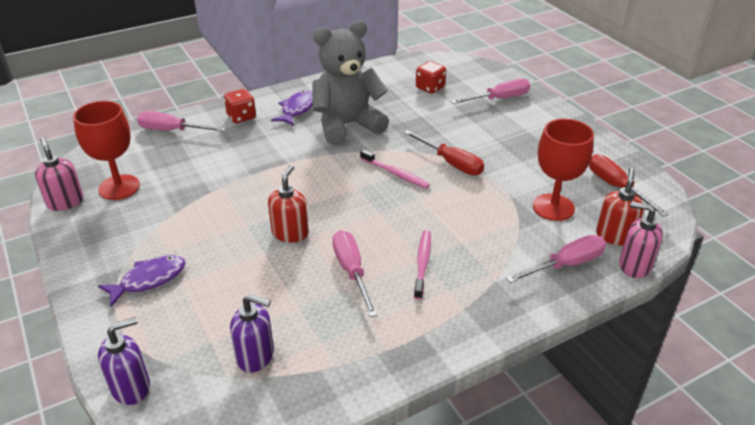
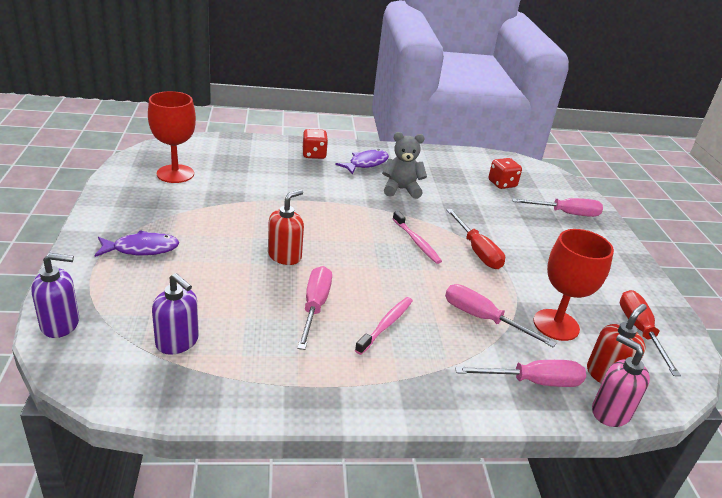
camera: 20 degrees right, 5 degrees down
(65, 202) = (127, 170): pink soap dispenser -> none
(172, 130) = (249, 147): pink screwdriver -> pink screwdriver (483, 319)
(347, 125) = (401, 189): grey teddy bear -> grey teddy bear, size x0.58

